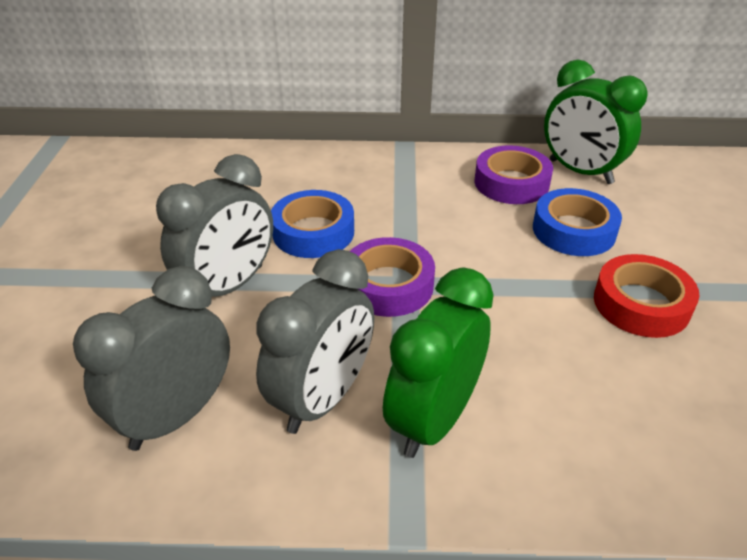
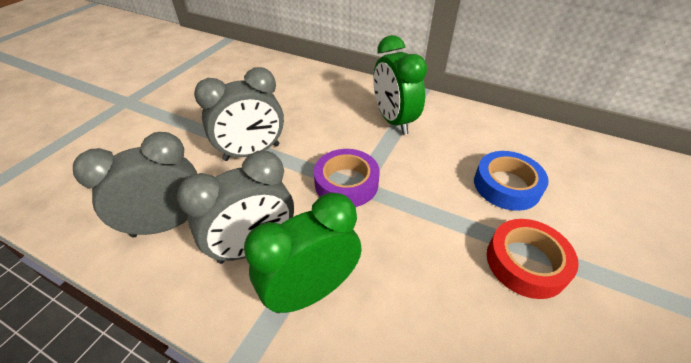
camera: 25 degrees right, 5 degrees up
(313, 232) = (324, 133): blue tape -> none
(511, 183) = (480, 136): purple tape -> none
(580, 172) = (541, 142): green clock -> green clock (393, 121)

